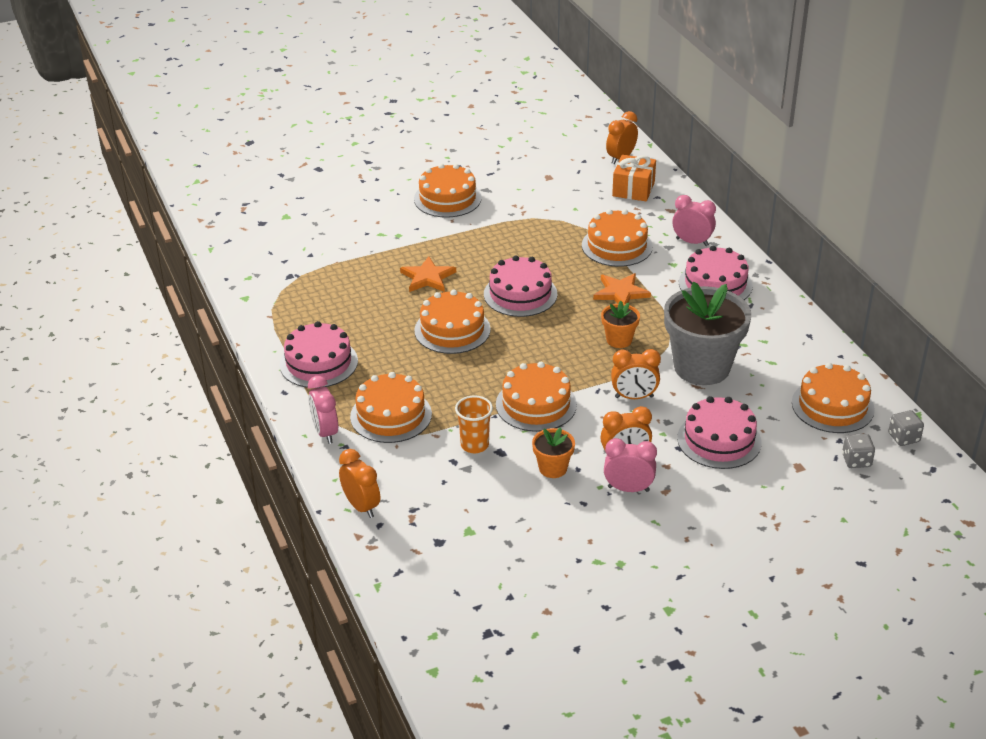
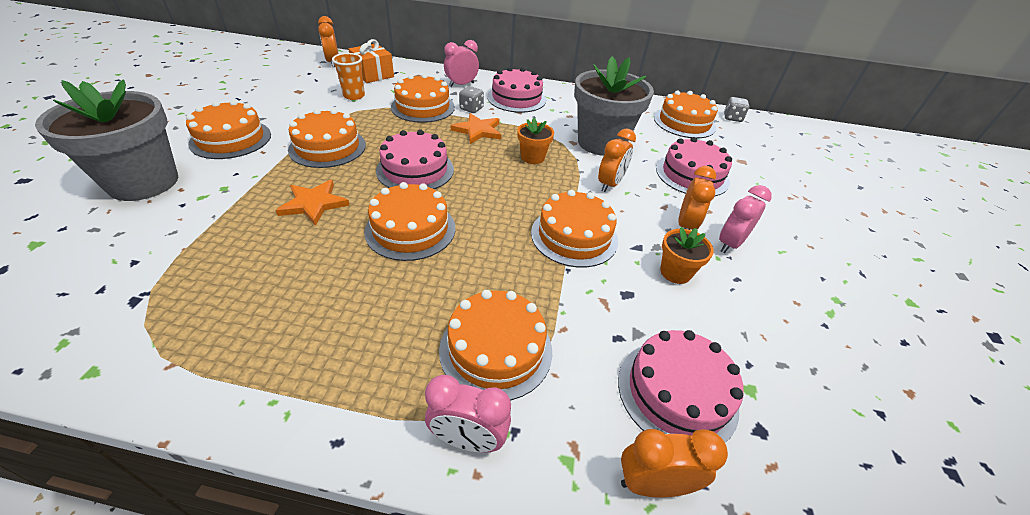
camera: 60 degrees left, 5 degrees up
(318, 363) = (326, 365): pink cake -> pink cake (677, 392)
(366, 205) = (143, 182): none -> grey flower pot
(474, 445) = (603, 307): orange cup -> orange cup (354, 96)
(494, 241) = (327, 147): none -> orange cake
(856, 461) = (747, 140): grey dice -> grey dice (471, 109)

